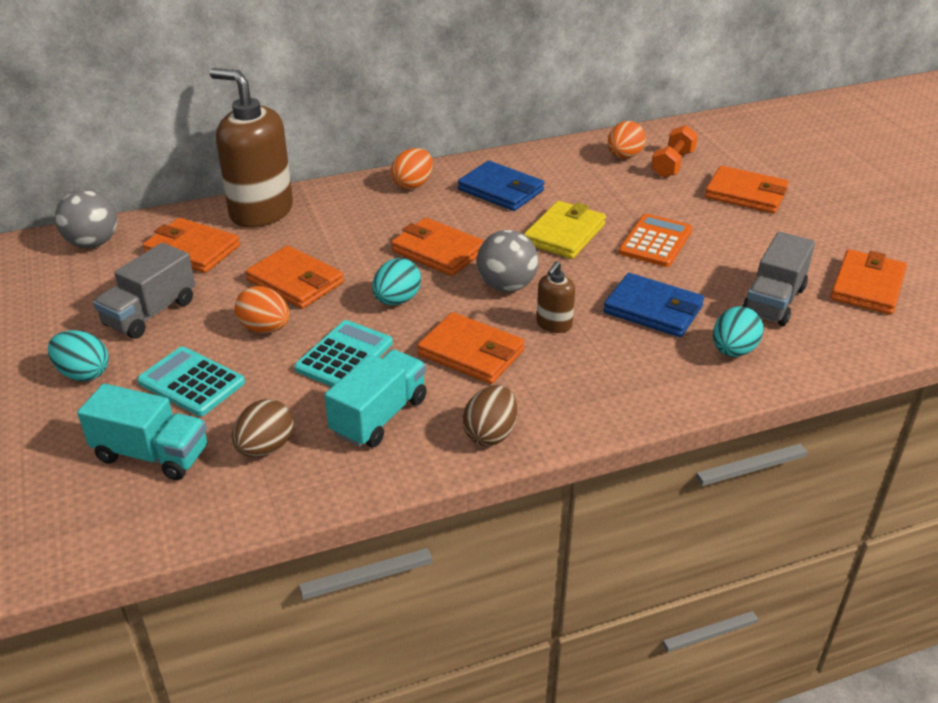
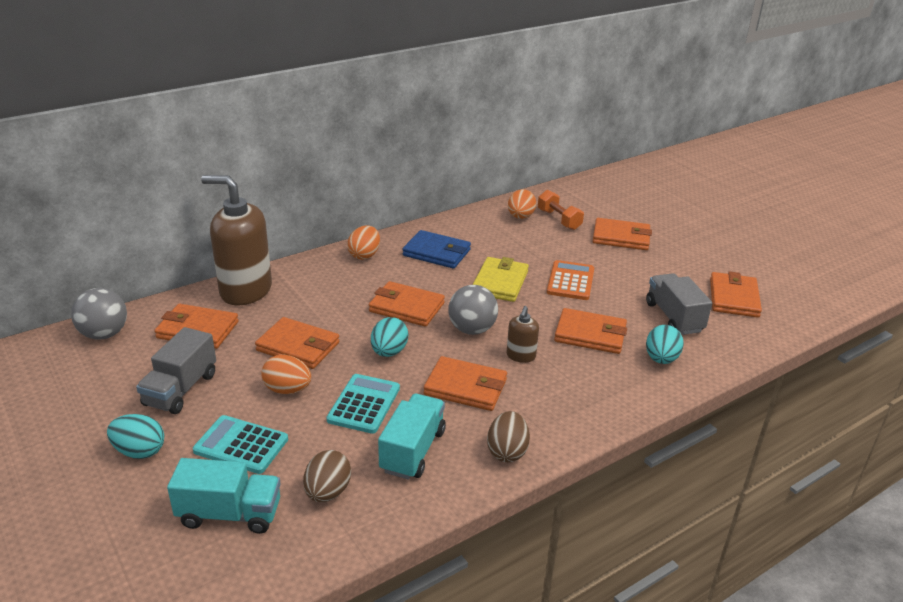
camera: 15 degrees left, 5 degrees down
(653, 310) = (590, 335): blue wallet -> orange wallet
(672, 164) = (559, 219): orange dumbbell -> orange dumbbell turned 45 degrees counterclockwise
(773, 301) = (674, 317): grey truck -> grey truck turned 150 degrees clockwise

